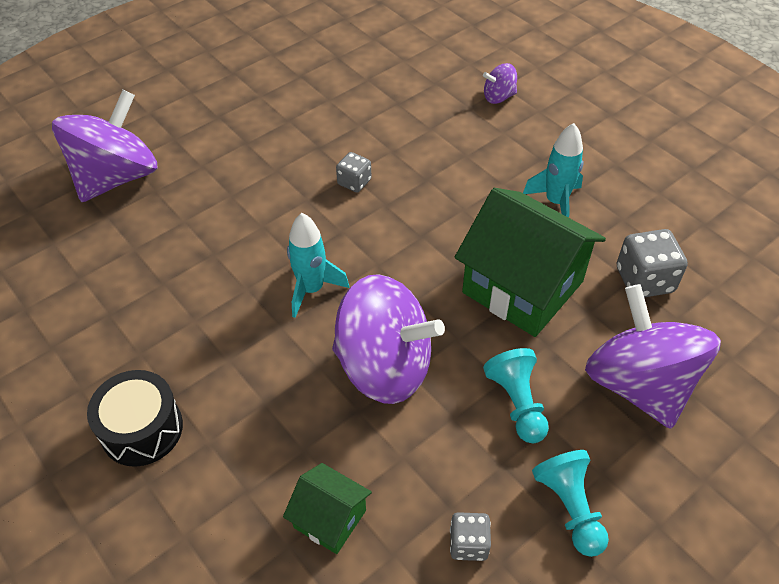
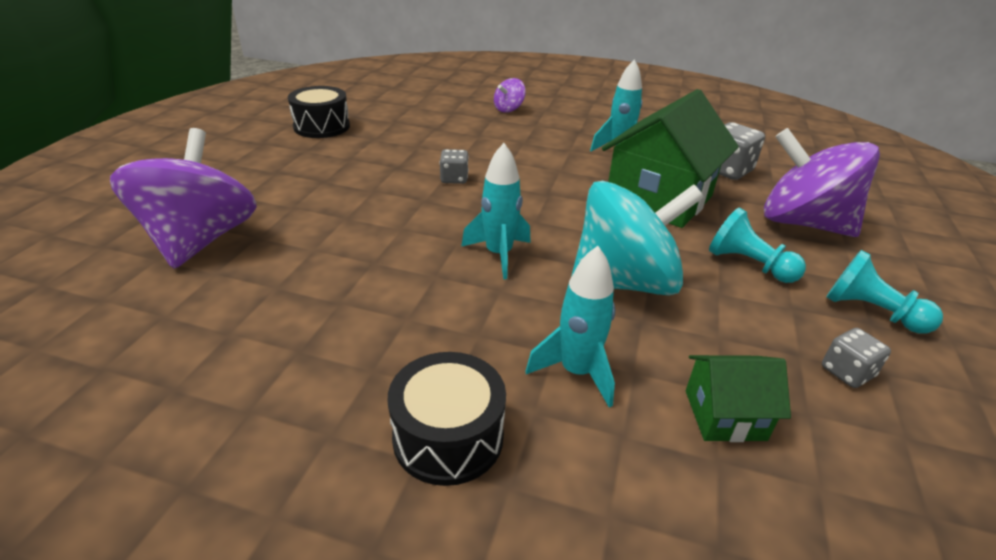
camera: 35 degrees left, 15 degrees down
(264, 427) = (576, 372): none -> turquoise rocket
(297, 65) = (322, 126): none -> black drum
(384, 366) = (624, 282): purple spinning top -> turquoise spinning top
(523, 287) = (659, 198): green house -> green house turned 60 degrees counterclockwise

